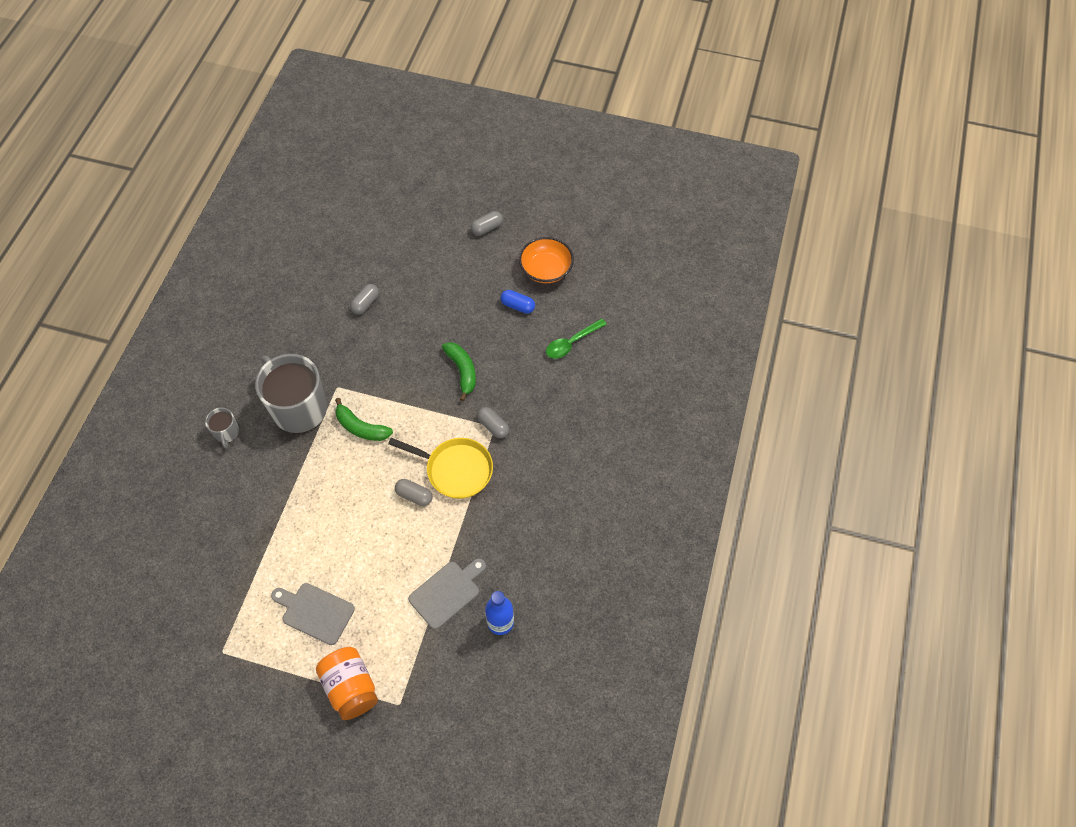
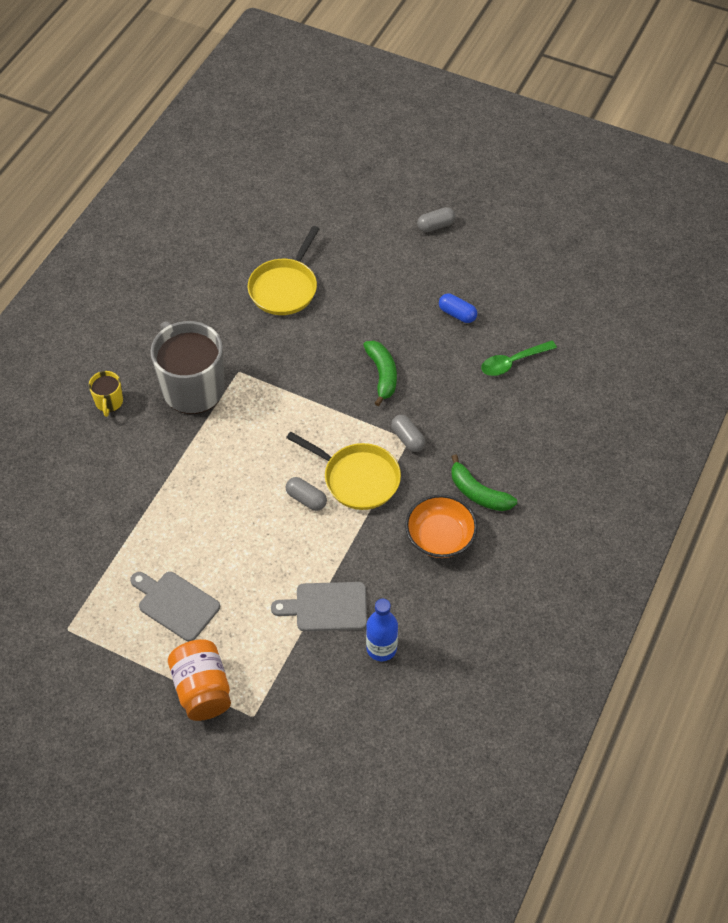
camera: 10 degrees right, 5 degrees down
(227, 433) = (109, 402): grey mug -> yellow mug
(361, 427) = (258, 418): green banana -> green banana (478, 493)
(365, 303) = (285, 288): grey capsule -> yellow pan
(447, 592) = (326, 607): grey cutting board -> grey cutting board turned 150 degrees counterclockwise
(546, 269) = (496, 279): orange bowl -> orange bowl (440, 537)

